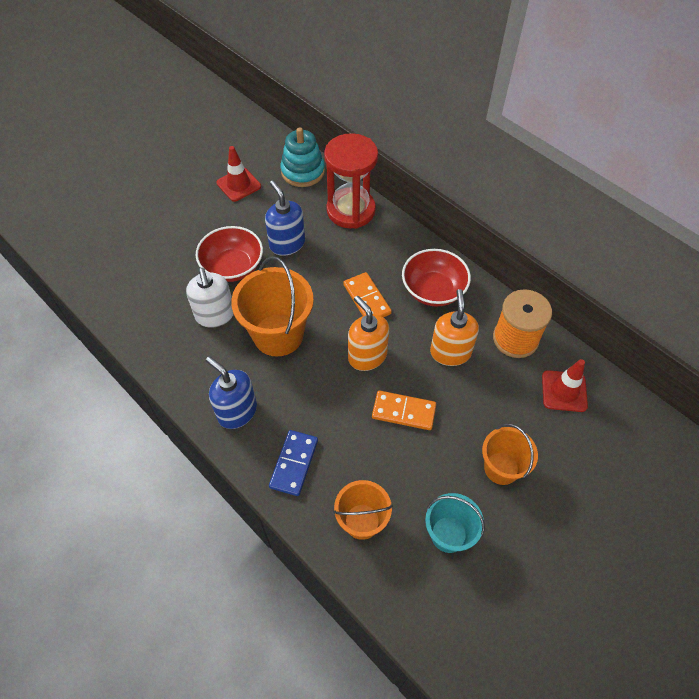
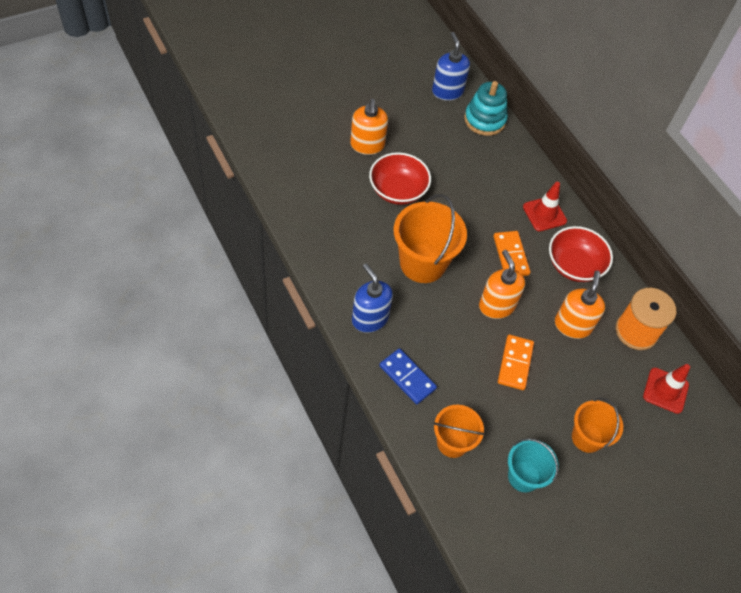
camera: 10 degrees right, 0 degrees up
(189, 230) = (367, 145): none -> orange soap dispenser
(215, 315) = (371, 229): white soap dispenser -> none
(238, 185) = (422, 116): red traffic cone -> red traffic cone (544, 214)
(287, 244) = (452, 184): blue soap dispenser -> blue soap dispenser (447, 91)
(294, 464) = (407, 377): blue domino -> blue domino turned 75 degrees counterclockwise
(351, 210) = (519, 169): red hourglass -> none
(403, 411) = (515, 363): orange domino -> orange domino turned 75 degrees clockwise

